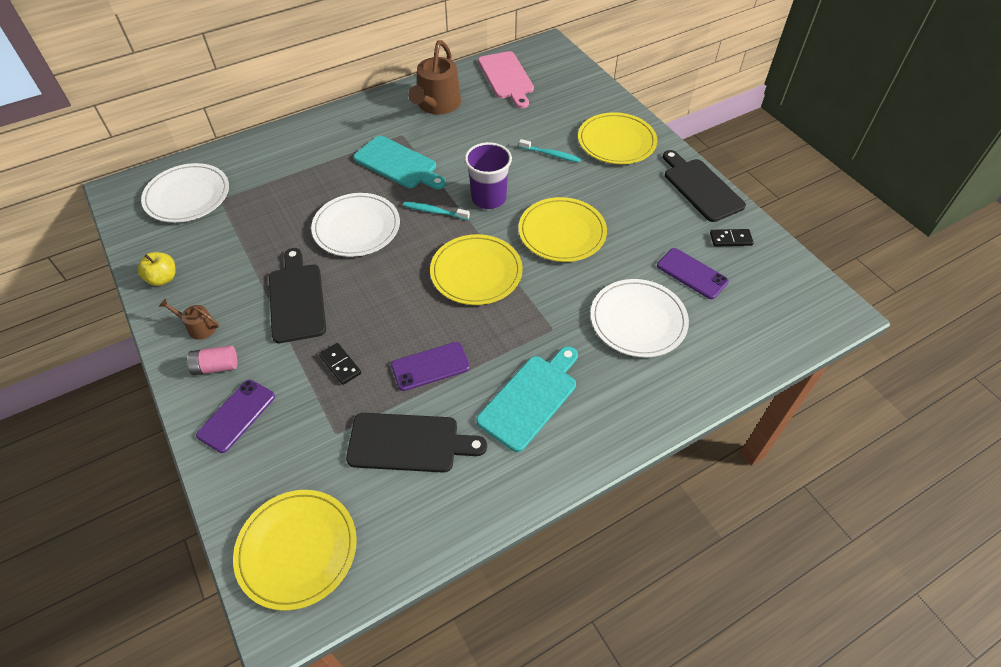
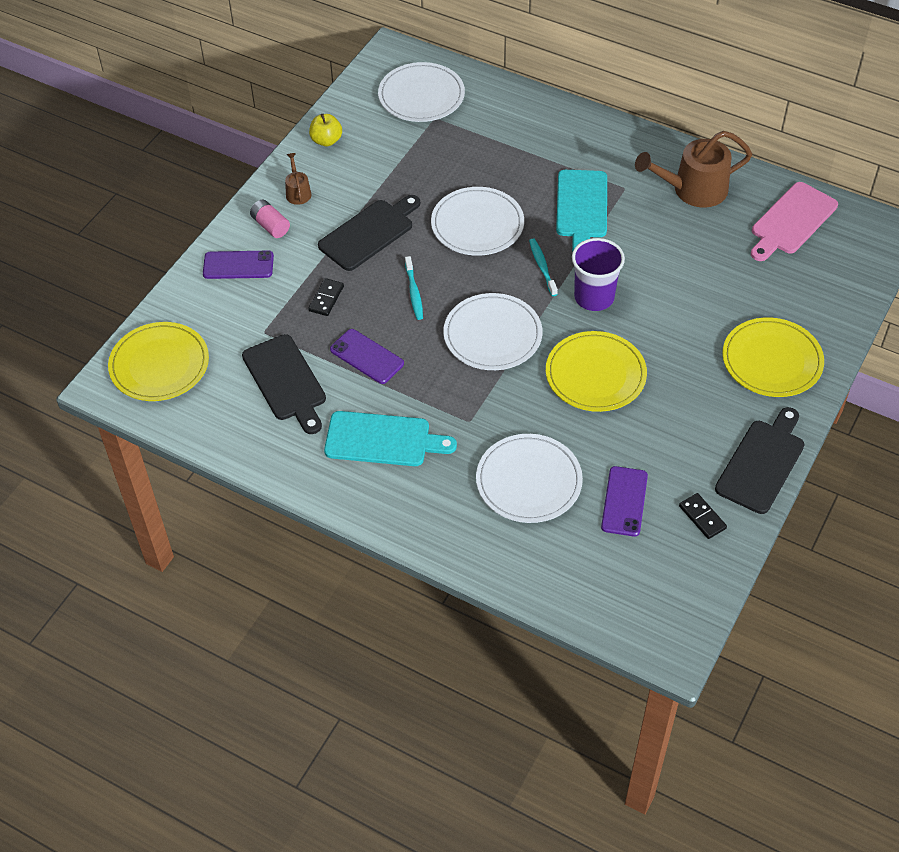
camera: 60 degrees right, 0 degrees up
(476, 272) = (492, 335): yellow plate -> white plate
(551, 154) = (700, 315): turquoise toothbrush -> turquoise toothbrush (414, 292)

